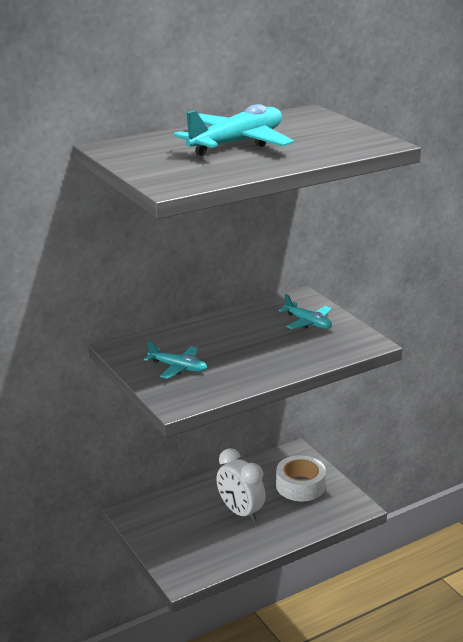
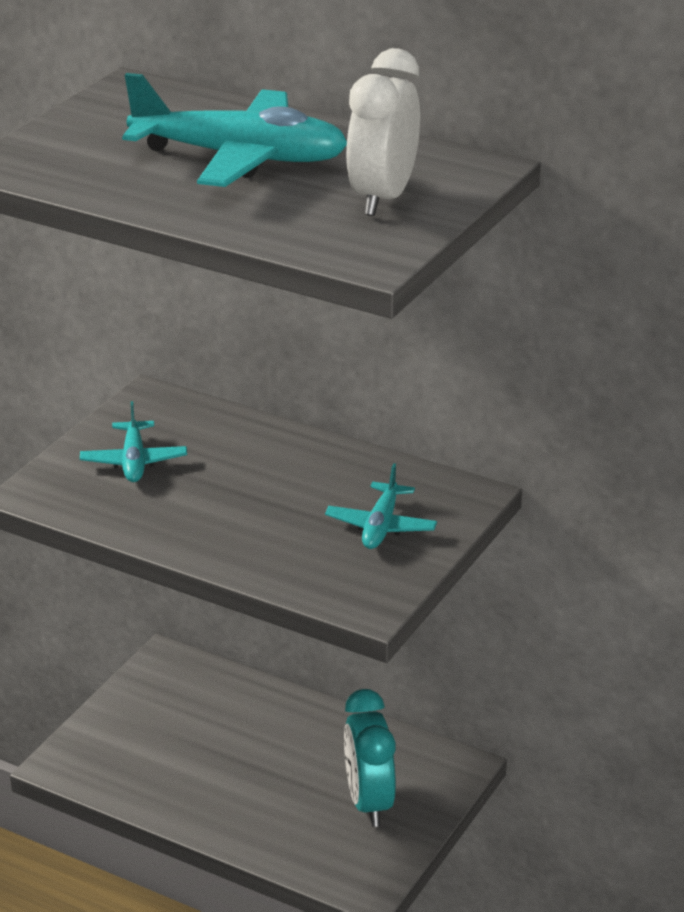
camera: 60 degrees right, 5 degrees up
(240, 512) = (250, 764): white clock -> white clock (383, 198)
(300, 486) = (369, 803): white tape -> turquoise clock

